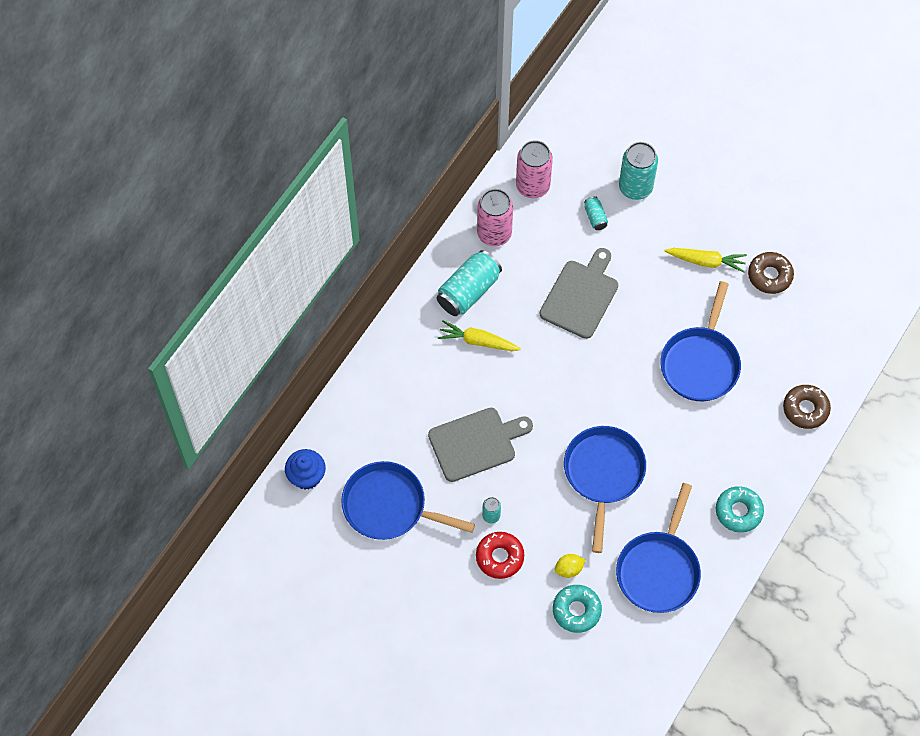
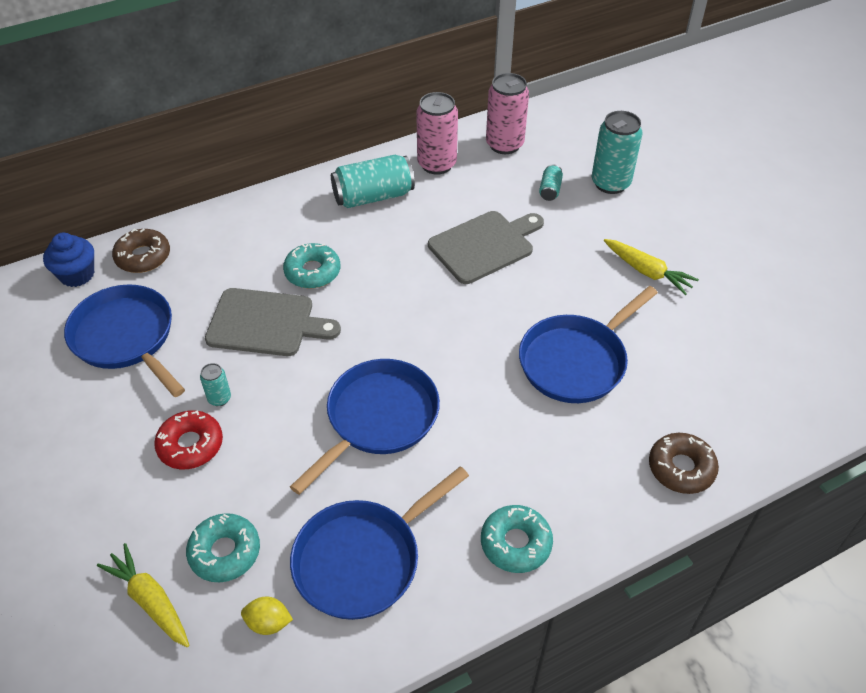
camera: 30 degrees right, 15 degrees down
(475, 383) = (312, 272): none -> turquoise donut
(477, 341) = (346, 238): yellow carrot -> yellow carrot (150, 600)
(569, 569) = (256, 499): yellow lemon -> yellow lemon (268, 623)
(769, 276) = (716, 314): brown donut -> brown donut (143, 257)

